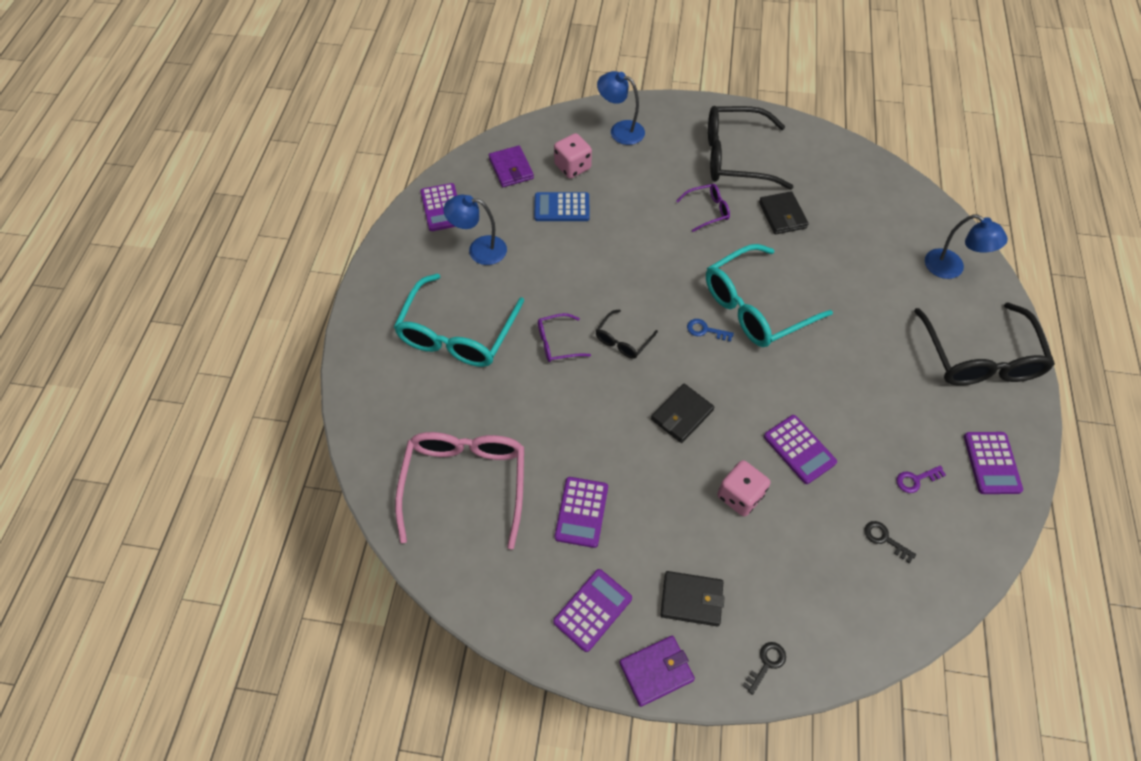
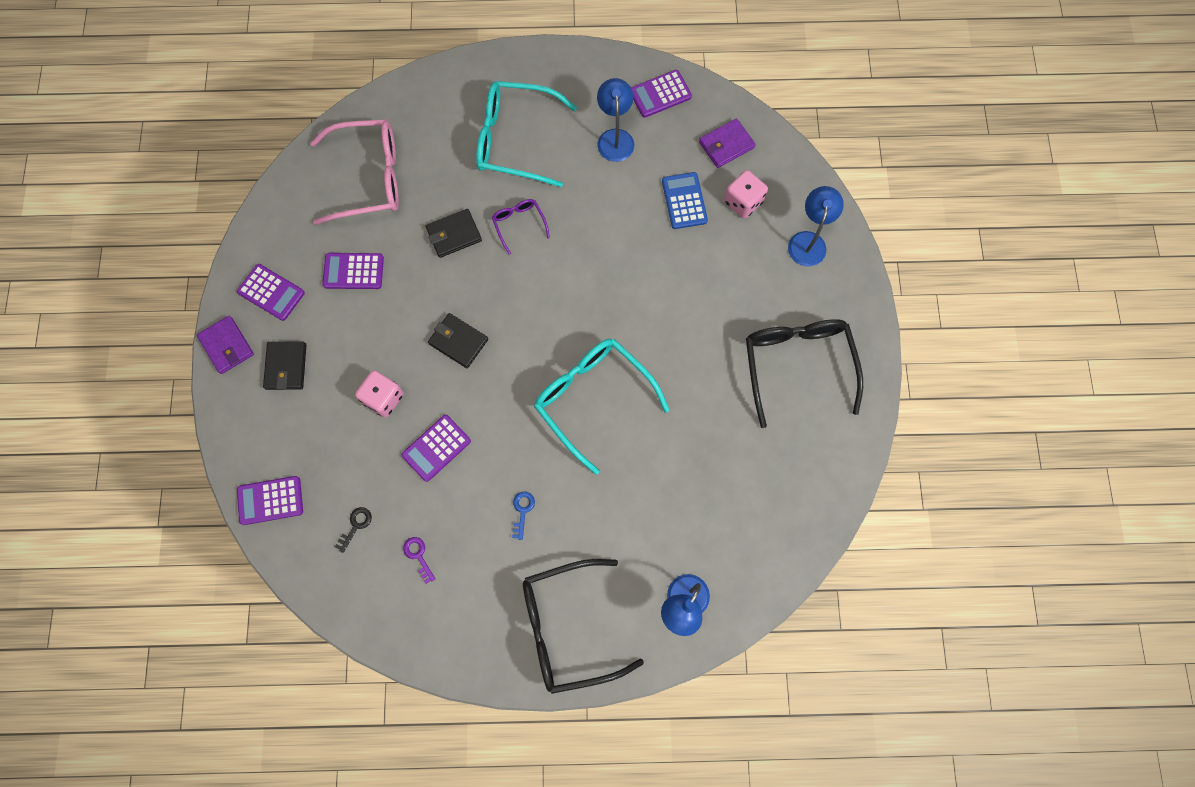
camera: 80 degrees right, 15 degrees up
(623, 340) = (531, 280): black glasses -> none
(705, 330) = (556, 354): blue key -> blue key (522, 511)
(707, 210) = (711, 342): purple glasses -> none
(766, 664) = (238, 429): black key -> none
(782, 215) = (722, 420): black wallet -> black wallet (454, 234)
(991, 463) = (445, 630): purple calculator -> purple calculator (270, 500)

